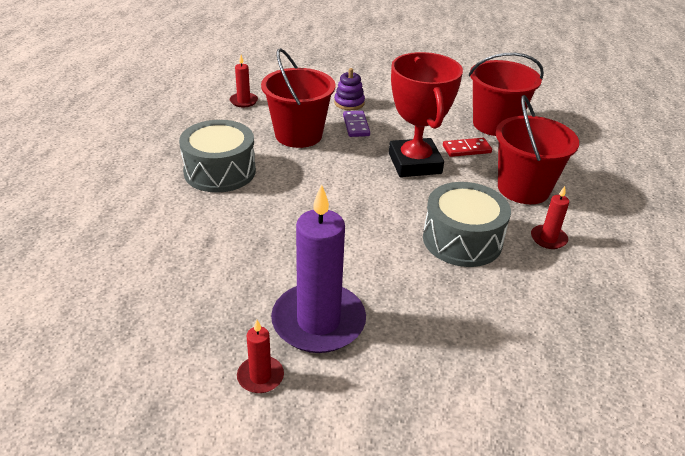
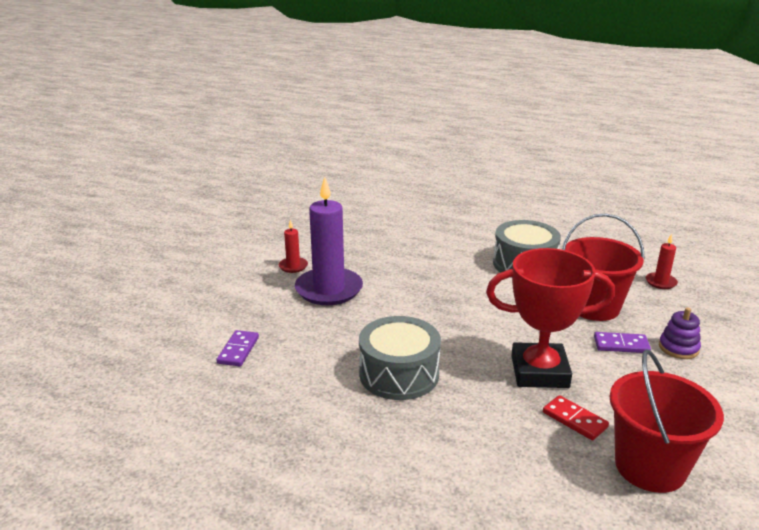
camera: 105 degrees right, 10 degrees down
(466, 149) = (574, 420): red domino -> red domino turned 45 degrees counterclockwise
(491, 378) = (238, 350): none -> purple domino
(523, 188) = (482, 445): red bucket -> none
(548, 239) = (384, 434): red candle -> none

